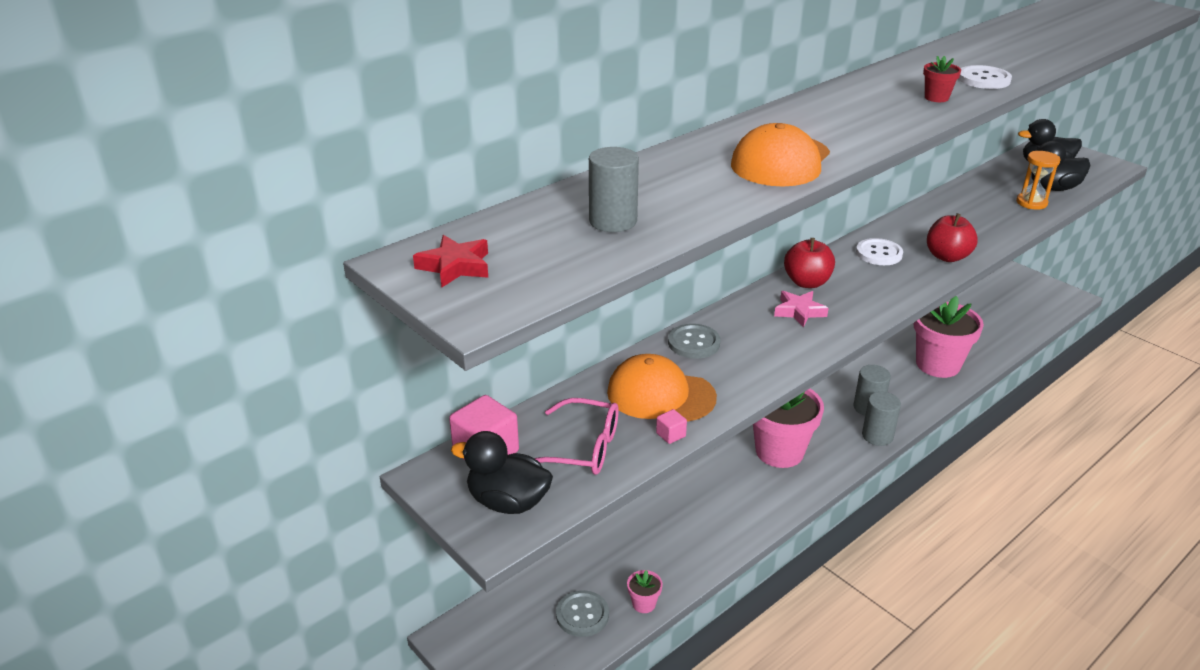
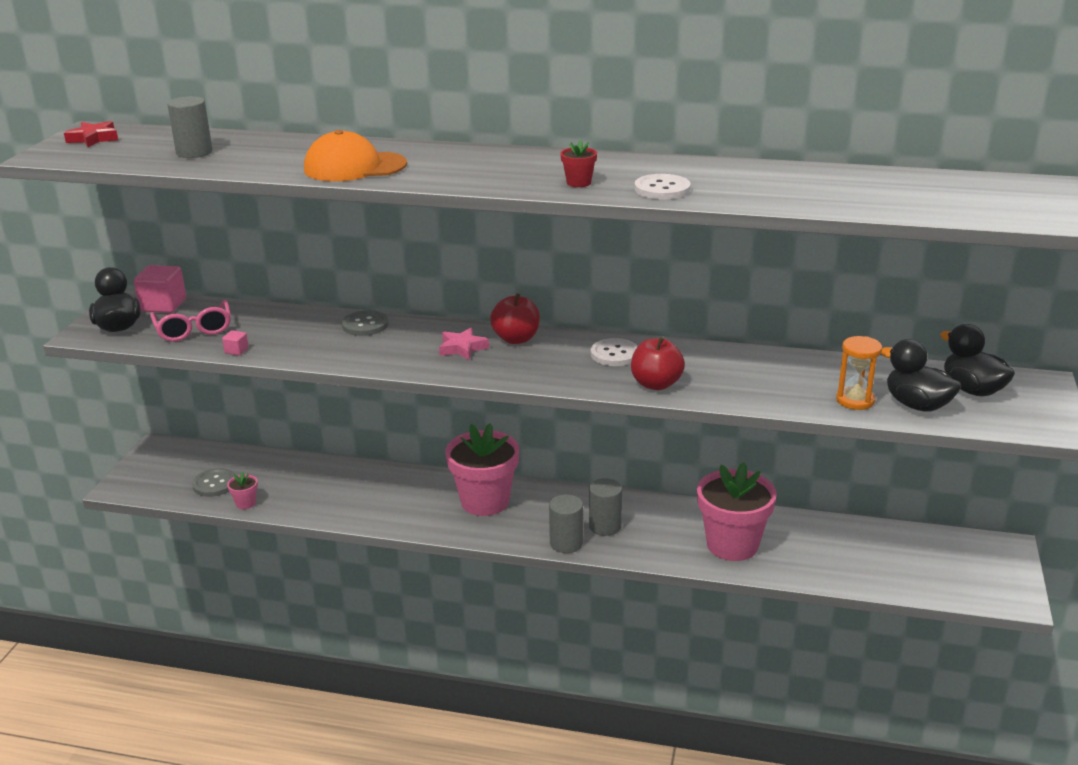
camera: 55 degrees right, 5 degrees down
(660, 395) = (282, 334): orange cap -> none

